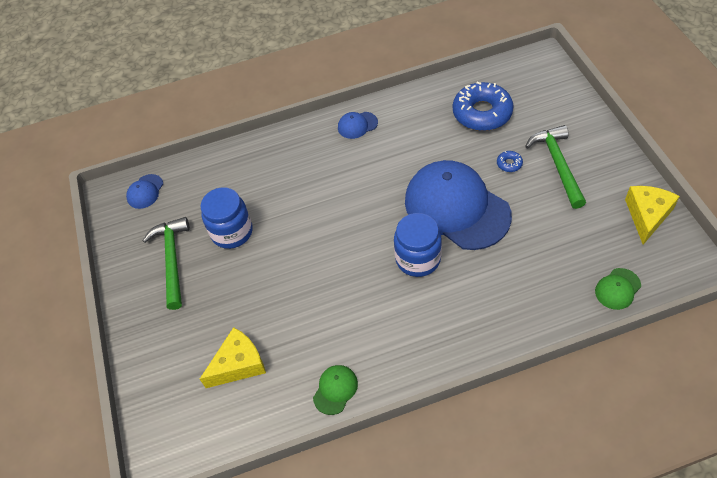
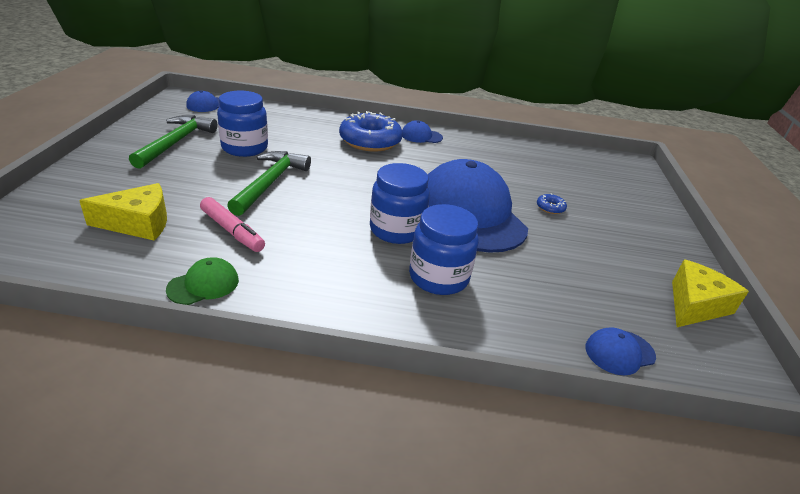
camera: 15 degrees right, 20 degrees down
(308, 331) = (232, 231): none -> pink marker
(476, 290) = (438, 277): none -> blue jar
(482, 113) = (546, 170): blue donut -> blue donut (370, 141)
(558, 164) = (604, 227): green hammer -> green hammer (270, 183)
(617, 289) = (619, 352): green cap -> blue cap

